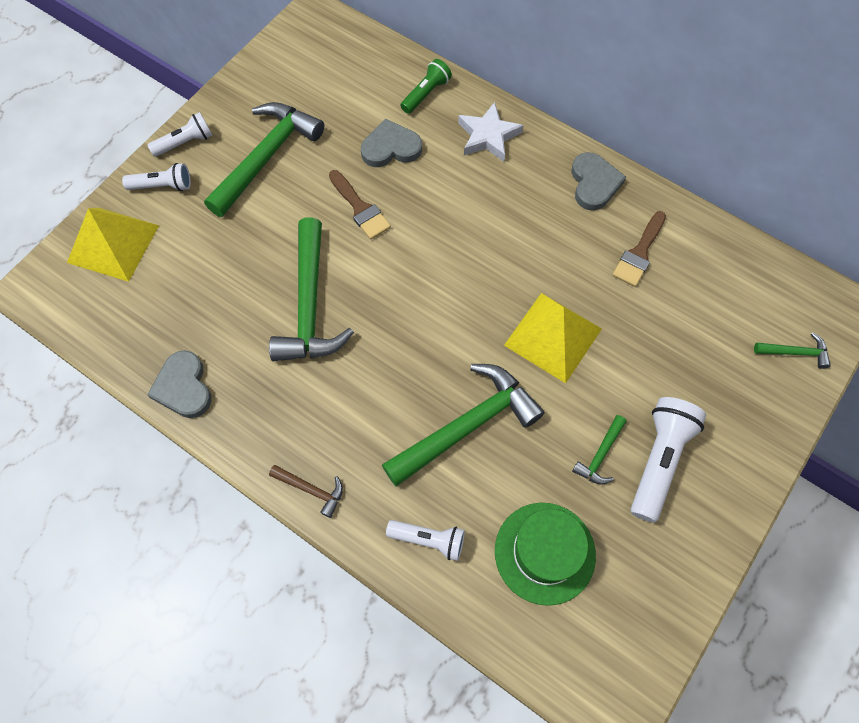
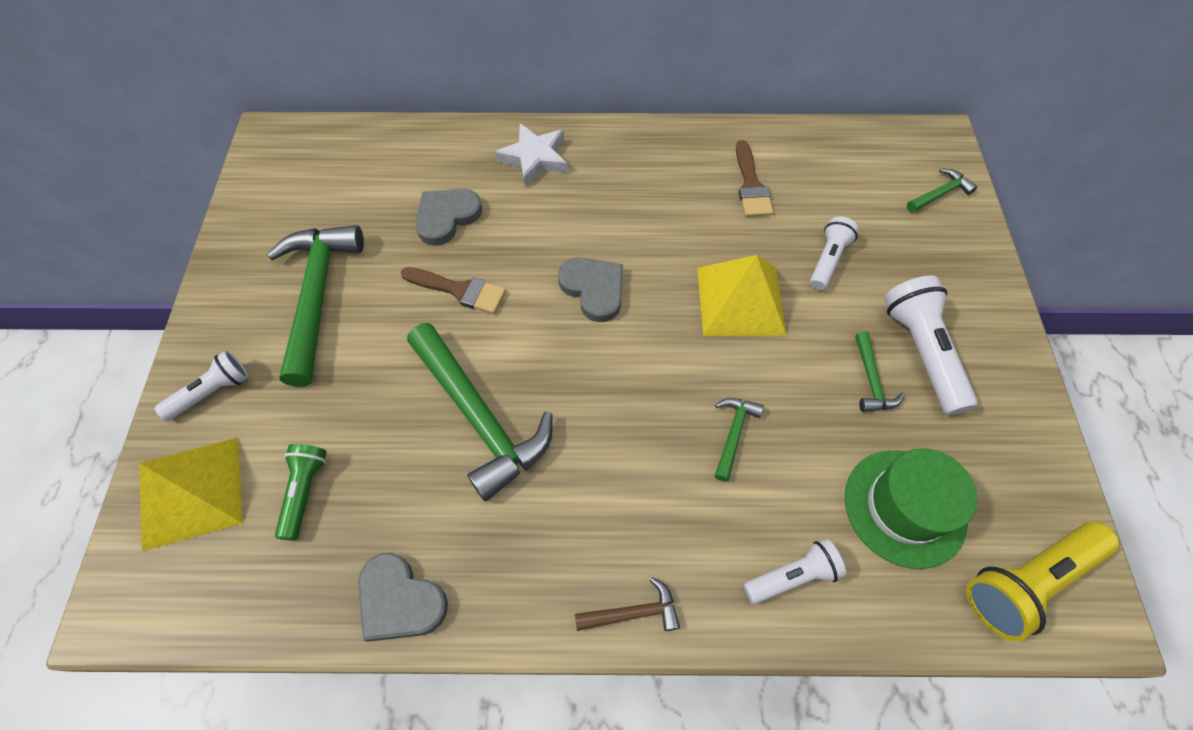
camera: 35 degrees left, 5 degrees down
(185, 142) = (208, 332): white flashlight -> white flashlight (828, 260)
(426, 93) = (444, 151): green flashlight -> green flashlight (305, 491)
(467, 425) = (733, 433): green hammer -> green hammer, size x0.45
(587, 657) = (1026, 581): none -> yellow flashlight
(594, 183) = (663, 149): grey heart -> grey heart (594, 289)

